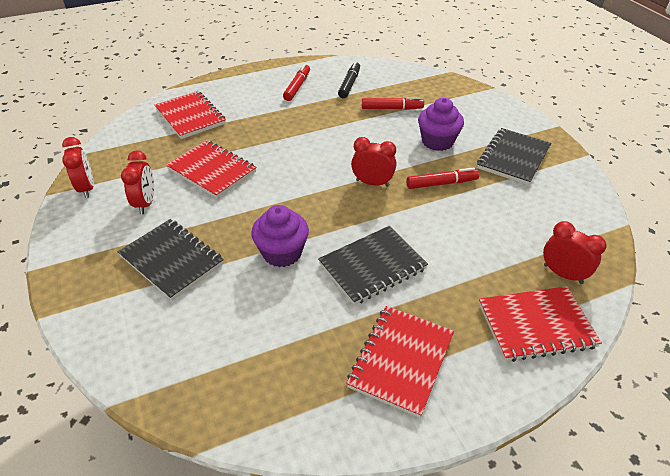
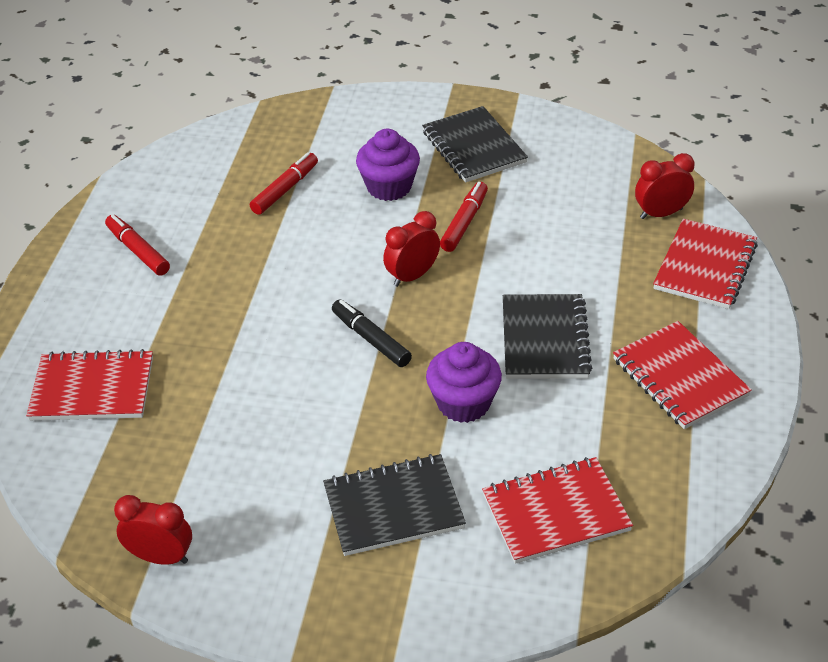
camera: 55 degrees left, 0 degrees up
(146, 203) = (256, 501): red clock -> none
(212, 171) = (249, 410): red notebook -> red notebook (556, 513)
(349, 84) = (188, 200): black marker -> black marker (371, 339)

